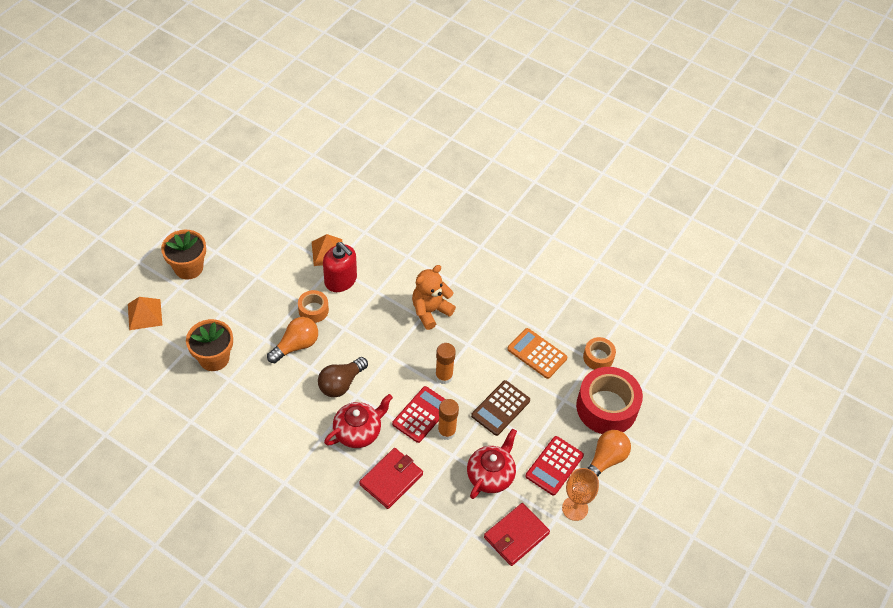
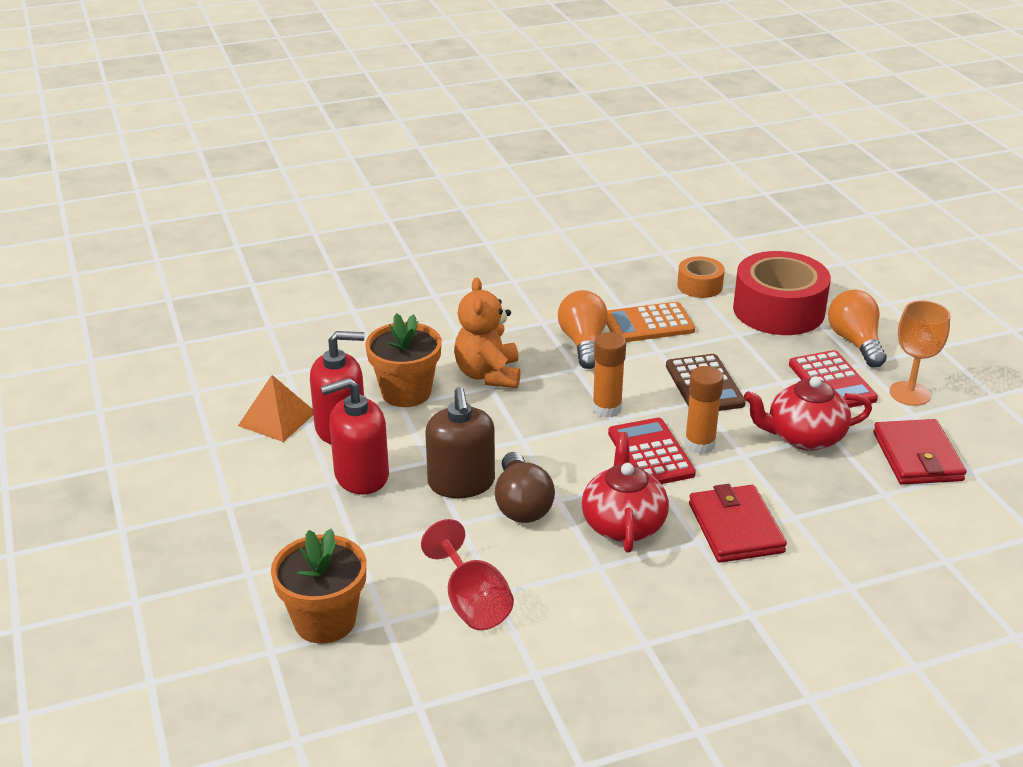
camera: 50 degrees left, 20 degrees down
(145, 314) = (135, 669): orange pyramid -> none
(188, 268) = (112, 573): orange flower pot -> orange flower pot (406, 392)
(262, 403) = (472, 602): none -> red goblet
(296, 345) = (404, 520): orange light bulb -> orange light bulb (583, 343)
(313, 310) = (361, 475): orange tape -> red soap dispenser
(338, 351) = (461, 483): none -> brown soap dispenser
(491, 475) = (804, 437): red teapot -> red teapot turned 75 degrees counterclockwise

